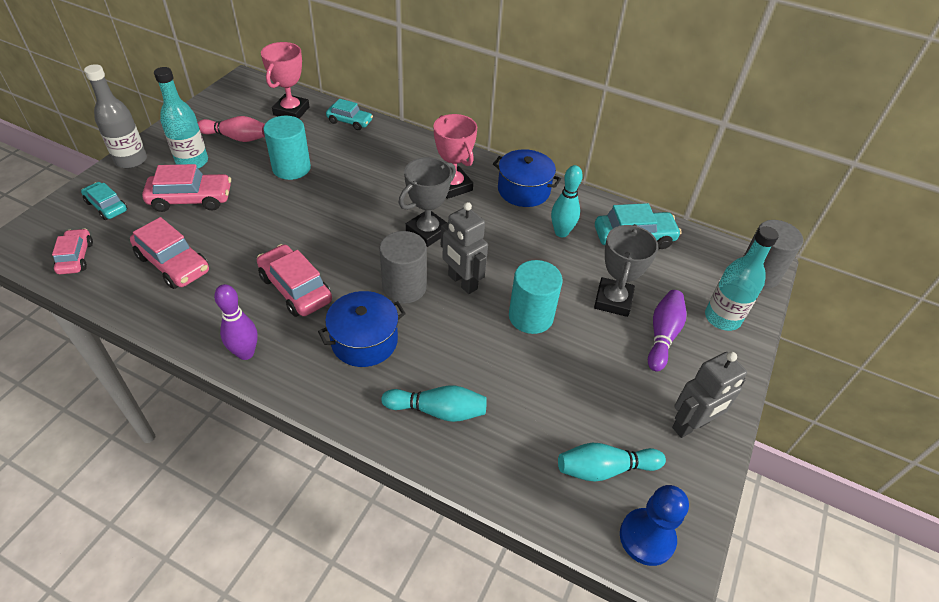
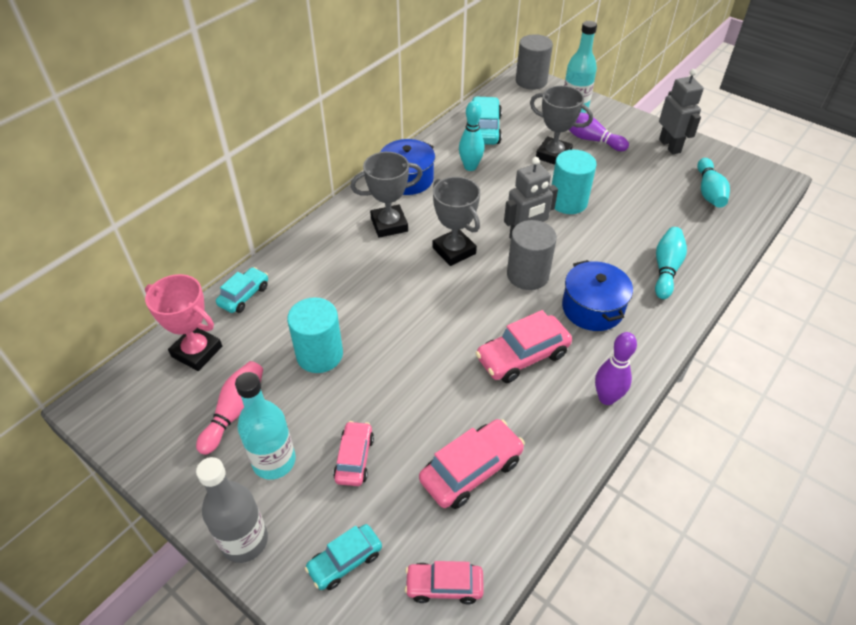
camera: 75 degrees left, 0 degrees up
(191, 199) = (354, 458): pink car -> pink car, size x0.64
(453, 186) = (389, 224): pink trophy -> grey trophy
(647, 537) = (757, 184): blue pawn -> none

